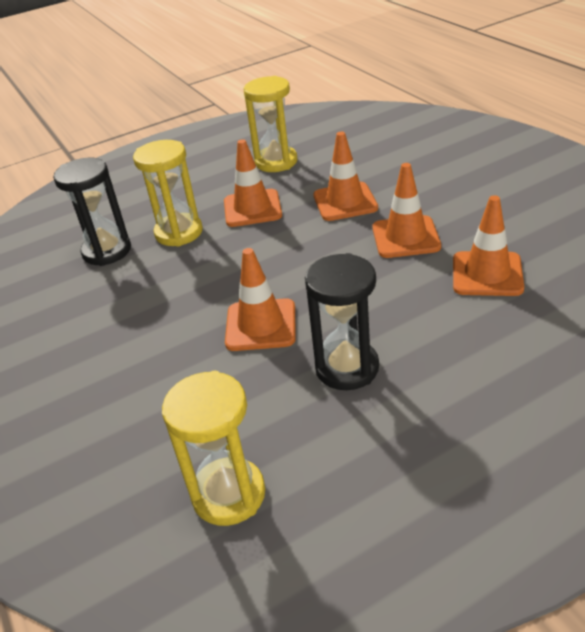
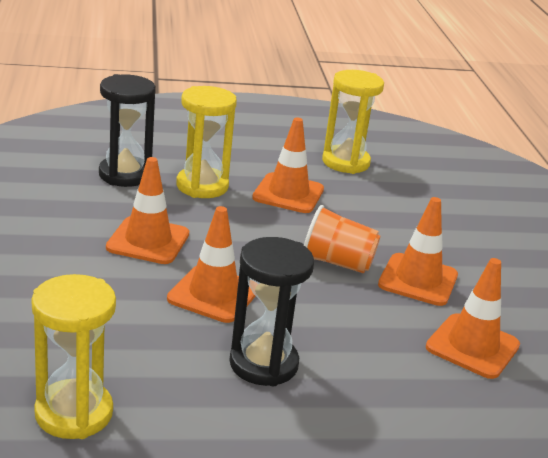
camera: 15 degrees right, 10 degrees down
(335, 251) = (337, 263): none -> orange cup
(345, 202) = (384, 224): orange traffic cone -> orange traffic cone (148, 241)

